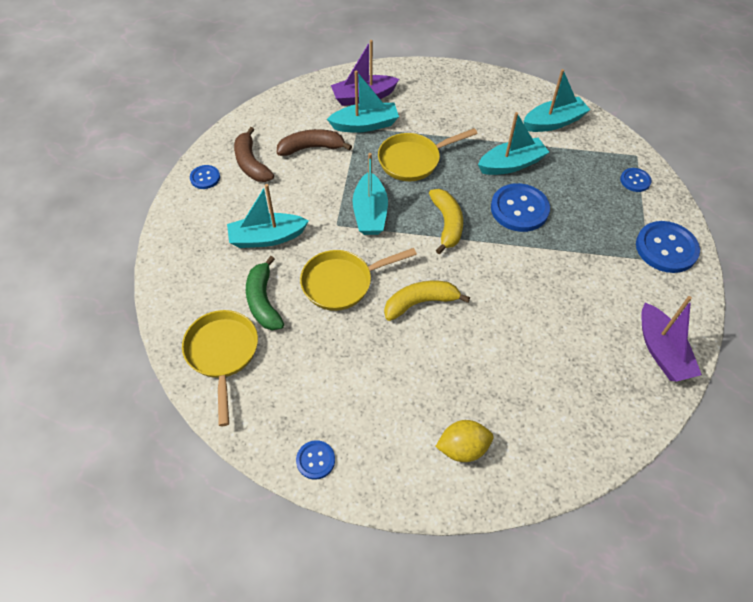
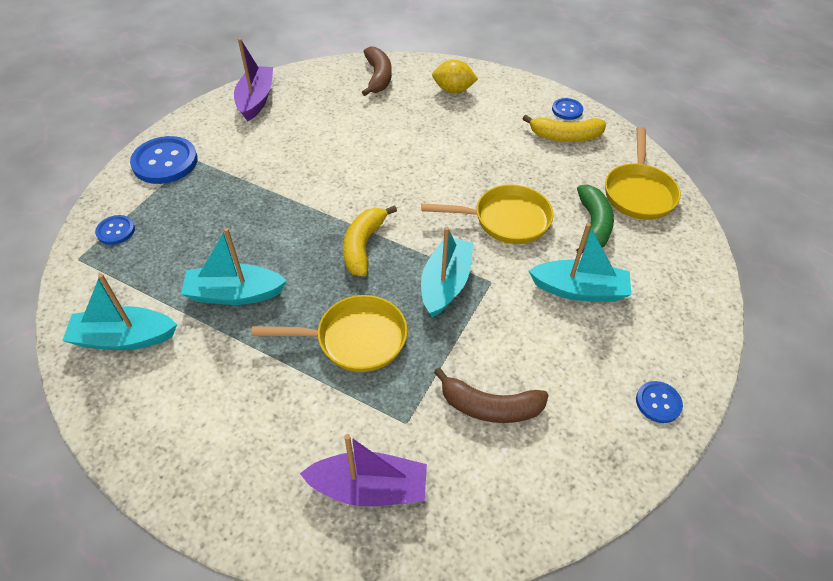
camera: 160 degrees left, 5 degrees down
(251, 163) = (586, 406): brown banana -> brown banana (378, 77)
(365, 125) = (393, 424): turquoise boat -> none
(420, 303) = (435, 182): yellow banana -> yellow banana (565, 136)
(519, 209) = (272, 238): blue button -> none

